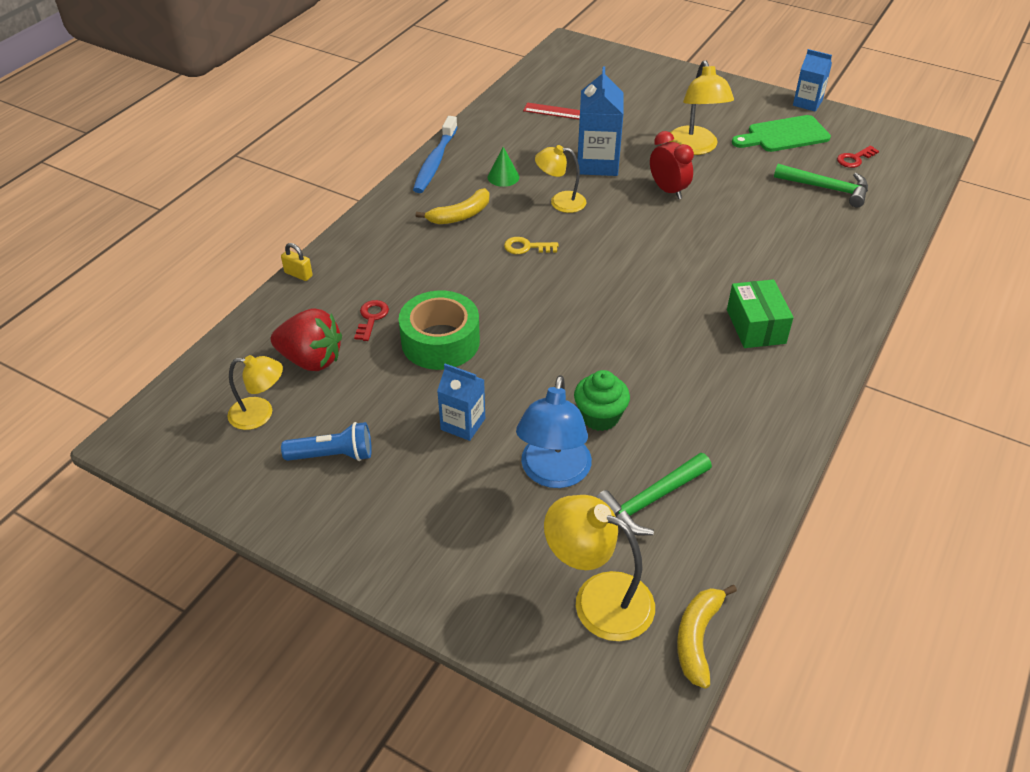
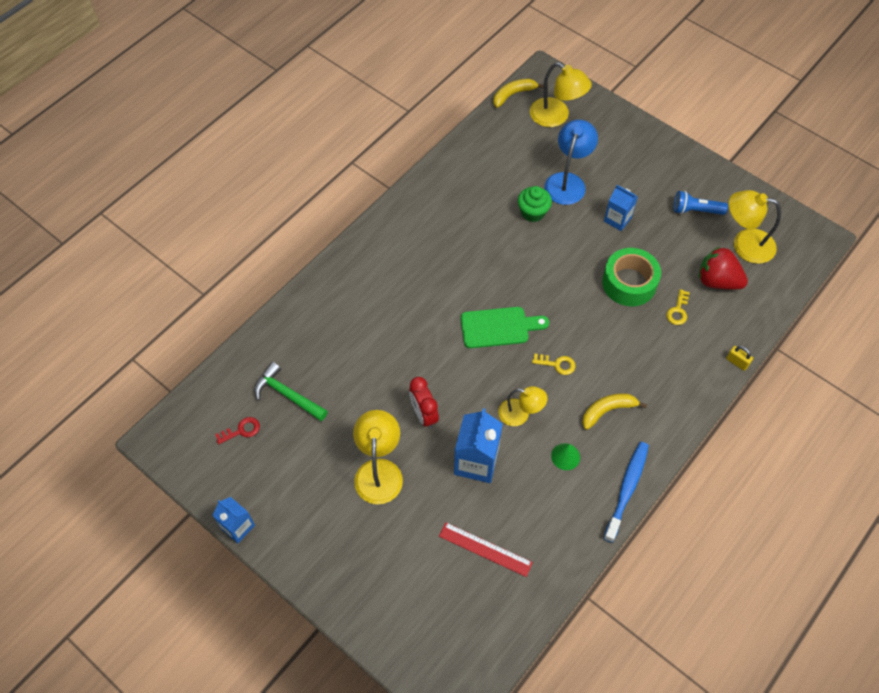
camera: 170 degrees left, 15 degrees up
(260, 414) = (744, 244): yellow lamp -> yellow lamp, size x1.53
(371, 318) = (678, 311): red key -> yellow key
(650, 501) = (516, 159): green hammer -> none
(697, 638) = (513, 94): yellow banana -> yellow banana turned 150 degrees counterclockwise
(755, 326) = (410, 263): green box -> none
(784, 135) = (287, 476): green cutting board -> green cutting board (499, 327)

